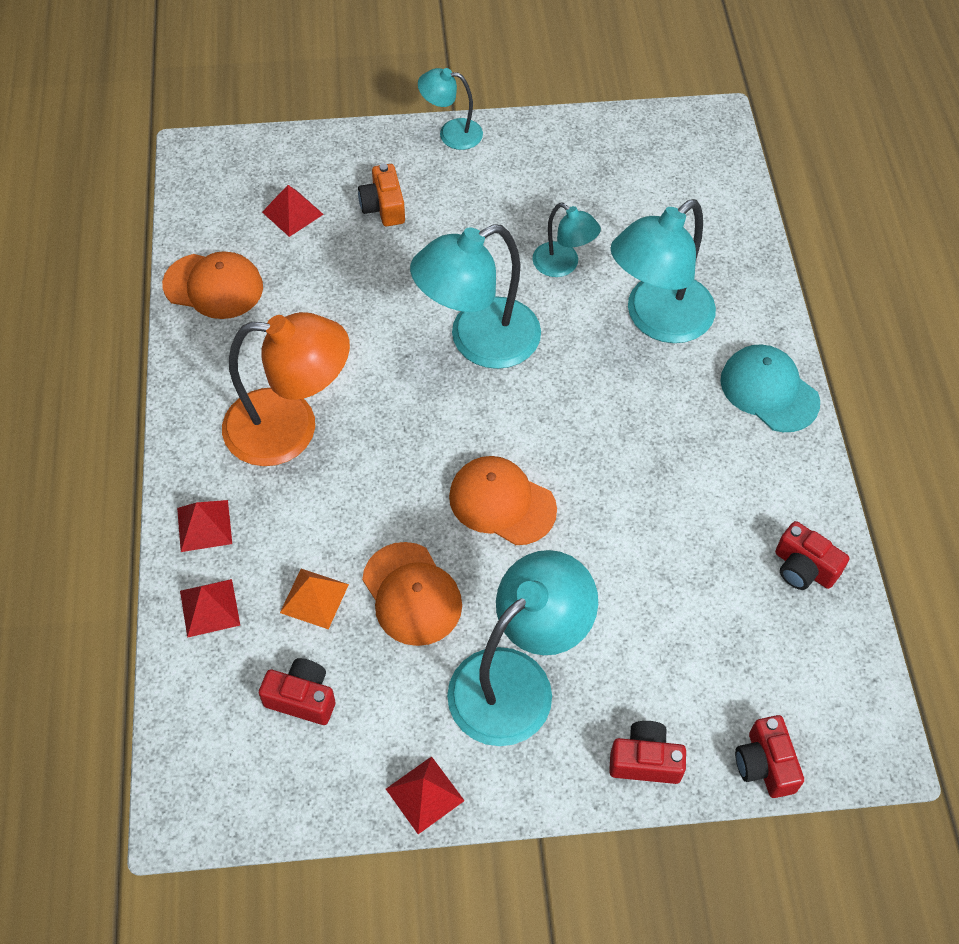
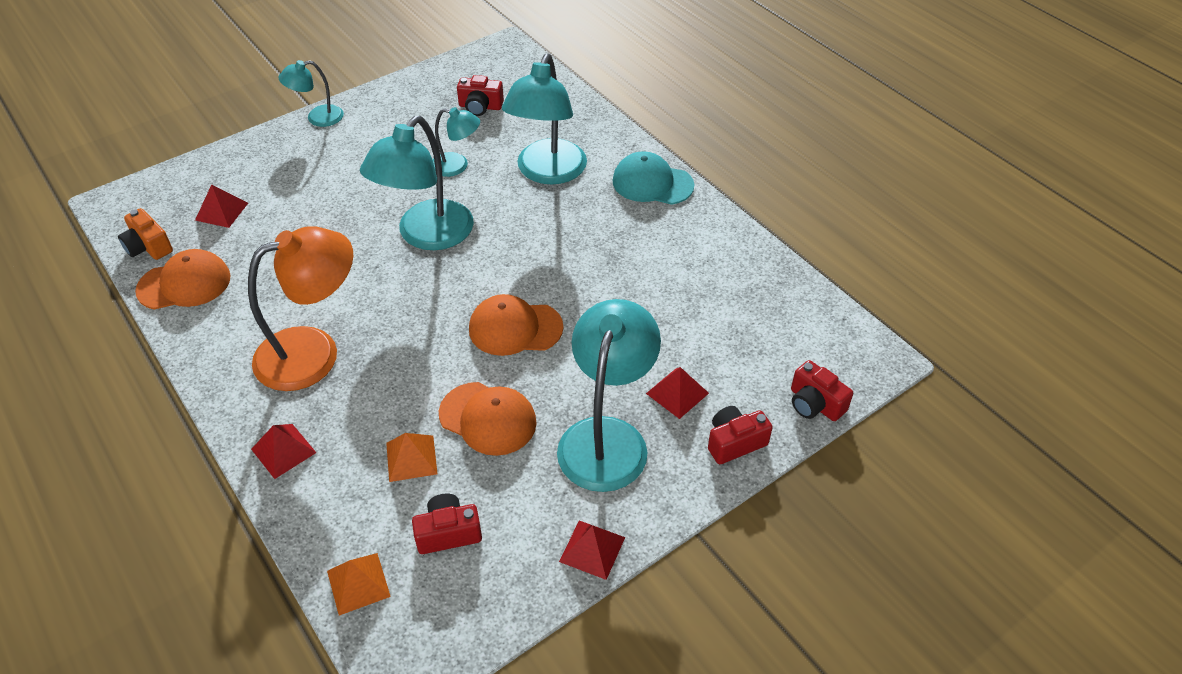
camera: 30 degrees left, 10 degrees down
(194, 704) = (358, 583): none -> orange pyramid
(209, 607) = (326, 507): red pyramid -> red pyramid (677, 393)
(383, 207) = (294, 181): orange camera -> orange camera (148, 246)
(804, 568) = (751, 275): red camera -> red camera (480, 107)

